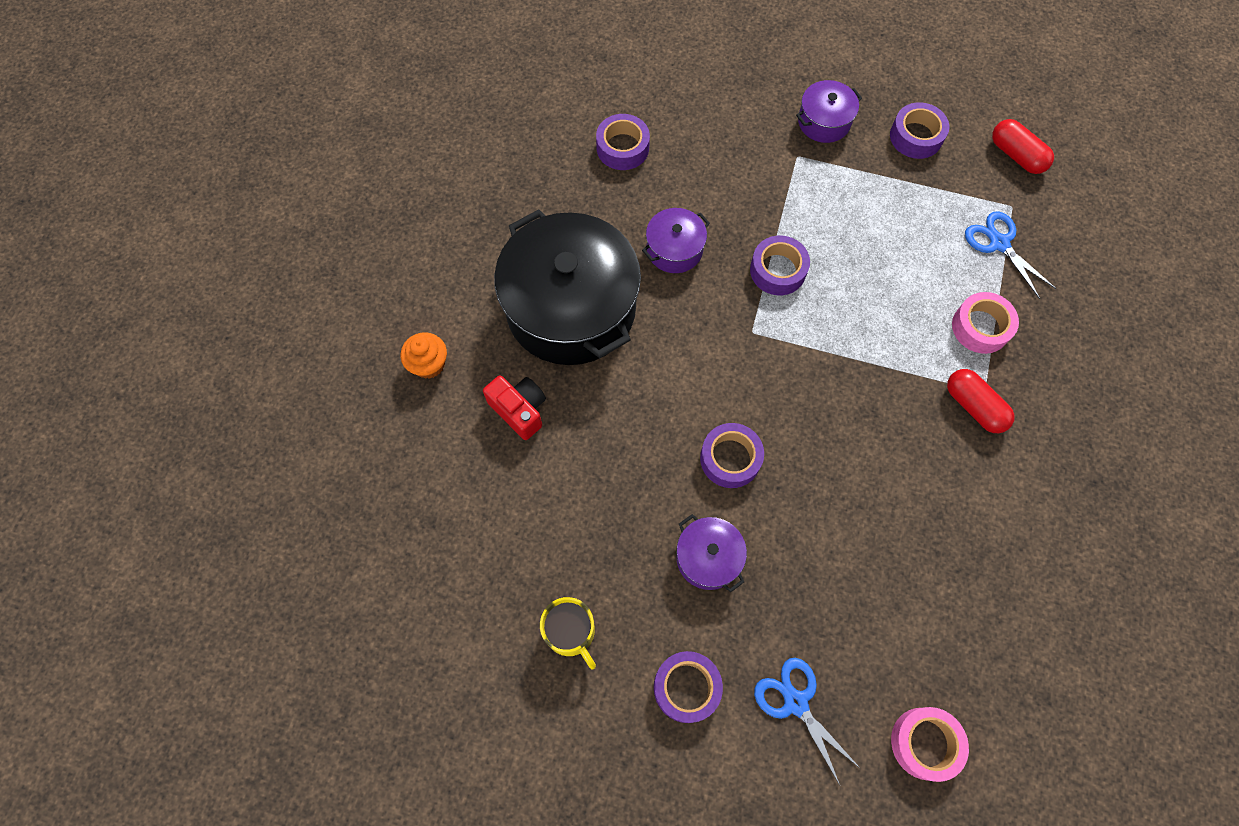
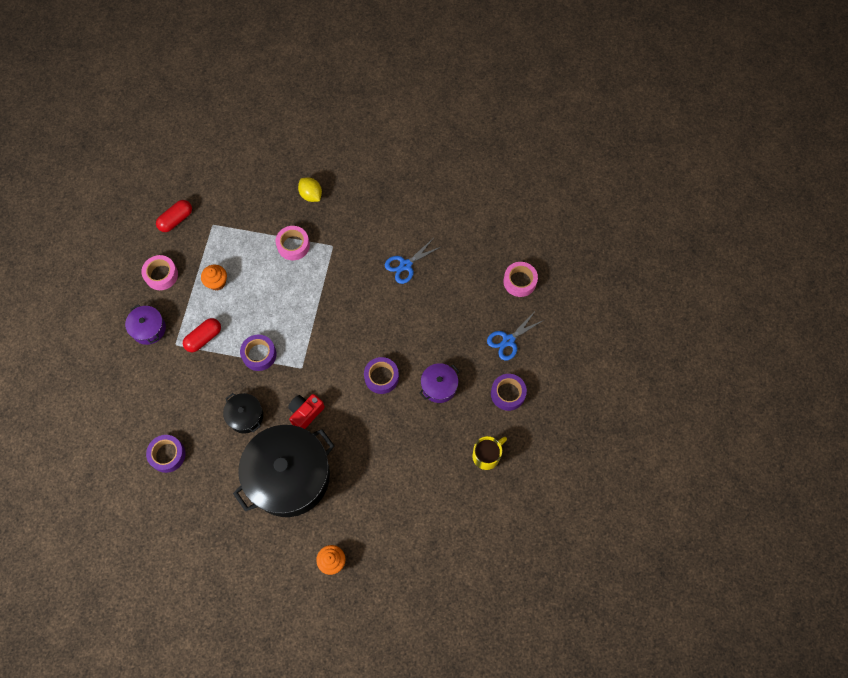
camera: 95 degrees left, 0 degrees up
(519, 410) = (359, 500): red camera -> red camera (305, 413)
(674, 249) = (245, 416): purple pot -> black pot
(905, 212) = (217, 282): none -> orange cupcake
(916, 136) = (161, 275): purple tape -> pink tape
(973, 406) = (342, 251): red capsule -> red capsule (204, 338)
(999, 243) = (238, 233): blue scissors -> blue scissors (405, 265)
(1085, 360) = (311, 195): none -> yellow lemon

